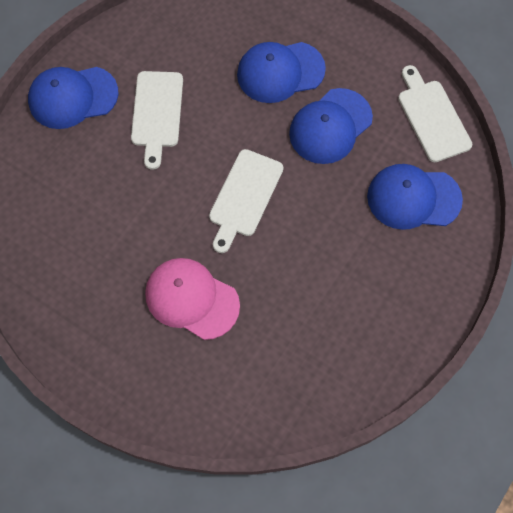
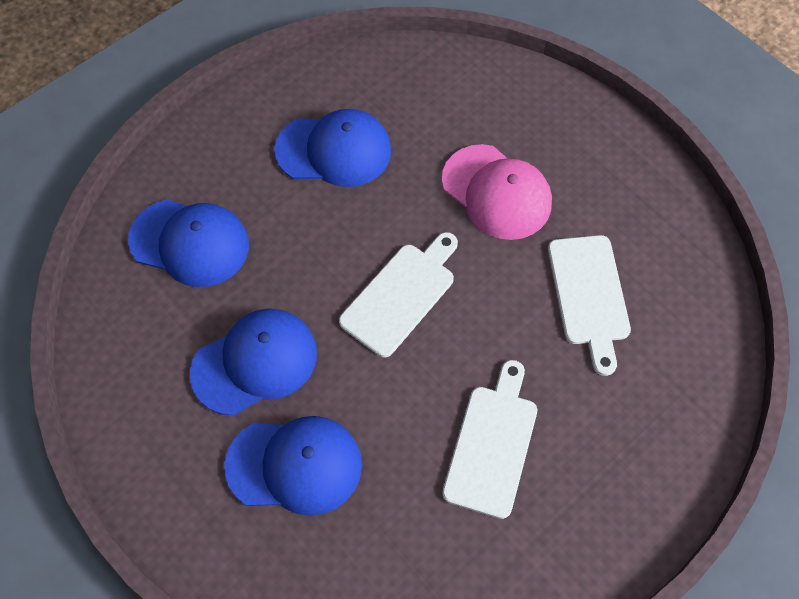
camera: 165 degrees left, 5 degrees down
(72, 97) = (614, 504): blue cap -> blue cap (334, 150)
(432, 117) = (113, 340): white cutting board -> white cutting board (589, 295)

